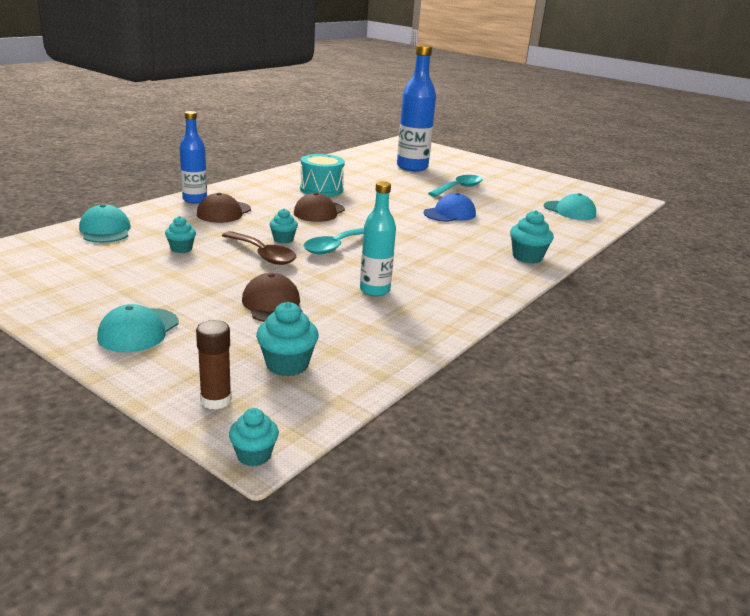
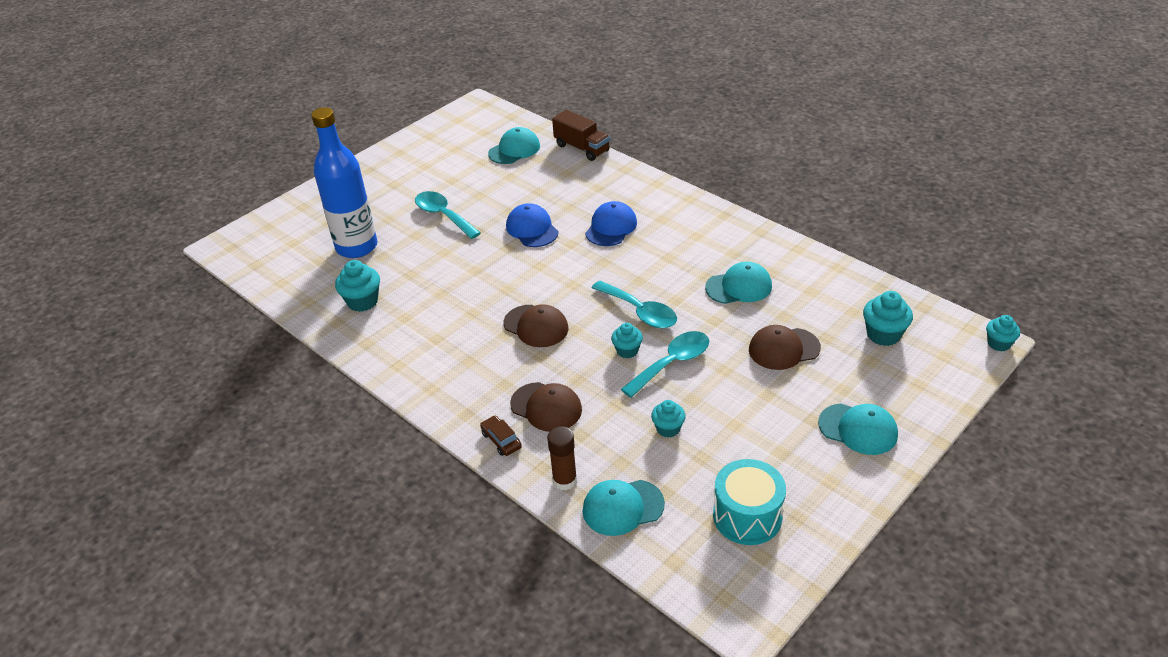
camera: 80 degrees left, 15 degrees up
(195, 200) = (501, 440): blue bottle -> brown car
(216, 400) = (945, 368): brown glue stick -> brown glue stick (564, 480)
(263, 255) = (672, 363): brown spoon -> turquoise spoon
(321, 189) = (452, 326): turquoise drum -> turquoise drum (747, 516)
(375, 290) = (739, 287): turquoise bottle -> turquoise cap
(461, 241) = (611, 227): none -> blue cap
(527, 257) = (644, 192): turquoise cupcake -> turquoise cupcake (362, 301)
(591, 235) = (582, 148): none -> brown truck

